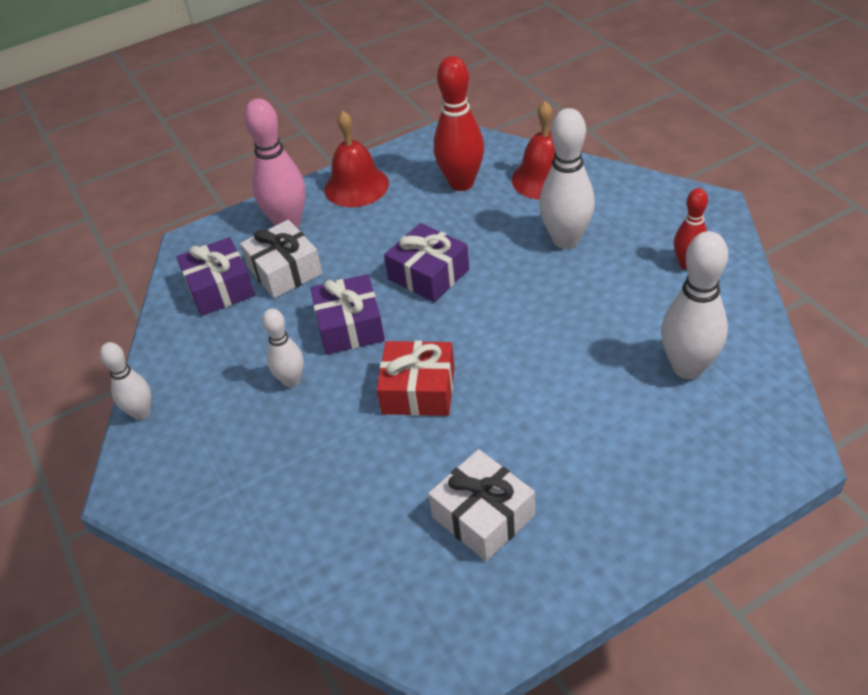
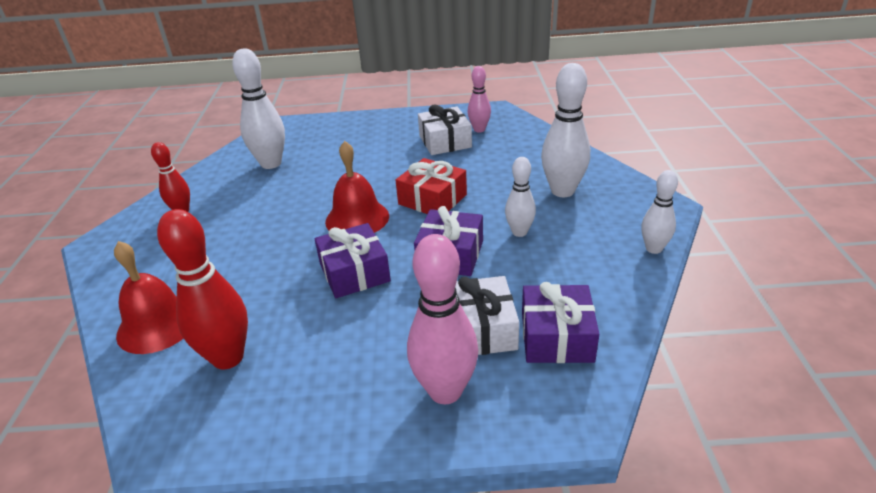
camera: 155 degrees left, 10 degrees down
(356, 186) = (331, 412): red bell -> red bell (357, 218)
(448, 573) = (479, 129): none -> pink bowling pin
(566, 240) = (225, 258): white bowling pin -> white bowling pin (562, 191)

